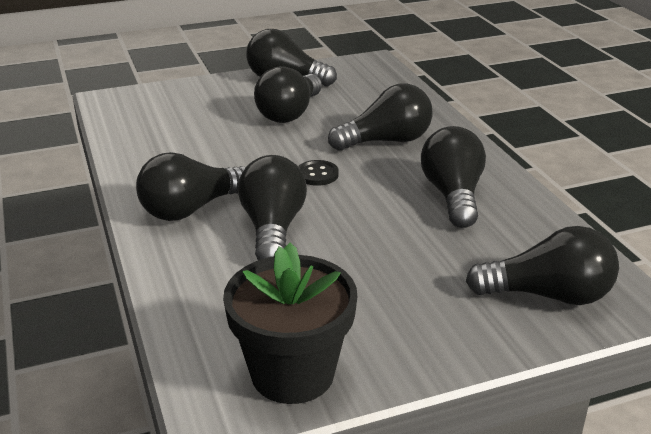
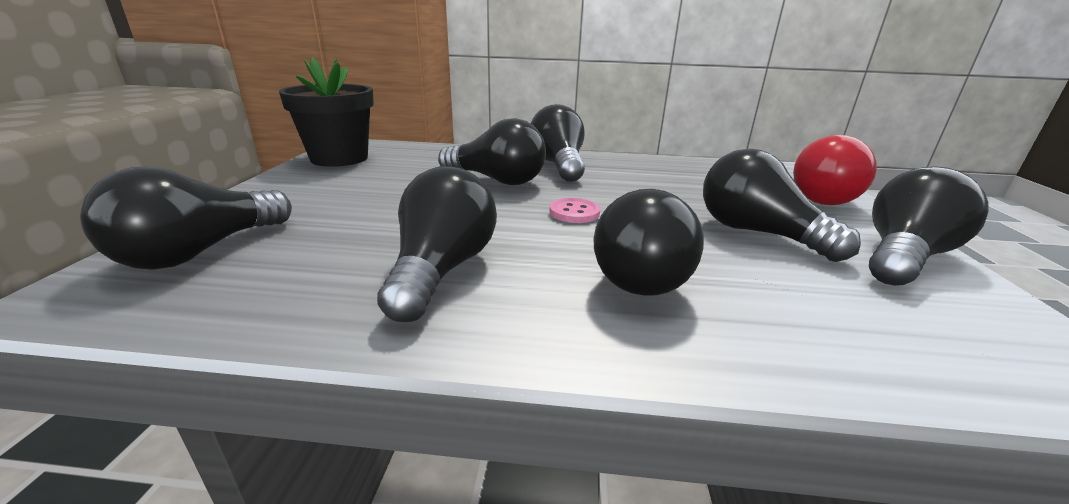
camera: 115 degrees right, 5 degrees down
(190, 94) = (822, 197): none -> red light bulb
(317, 174) = (574, 212): black button -> pink button
(453, 195) = (442, 269): black light bulb -> black light bulb turned 105 degrees counterclockwise

